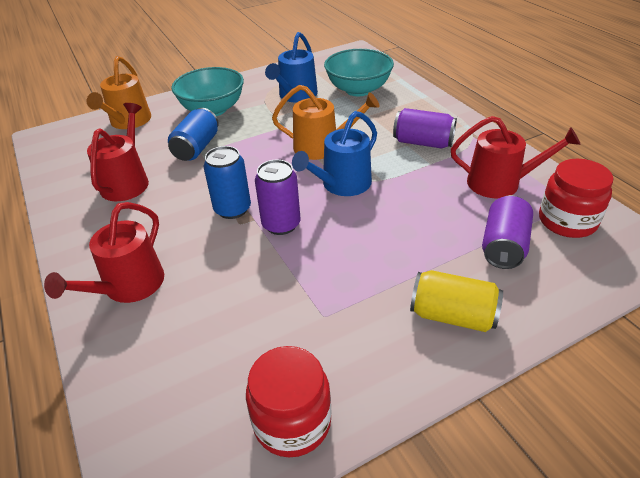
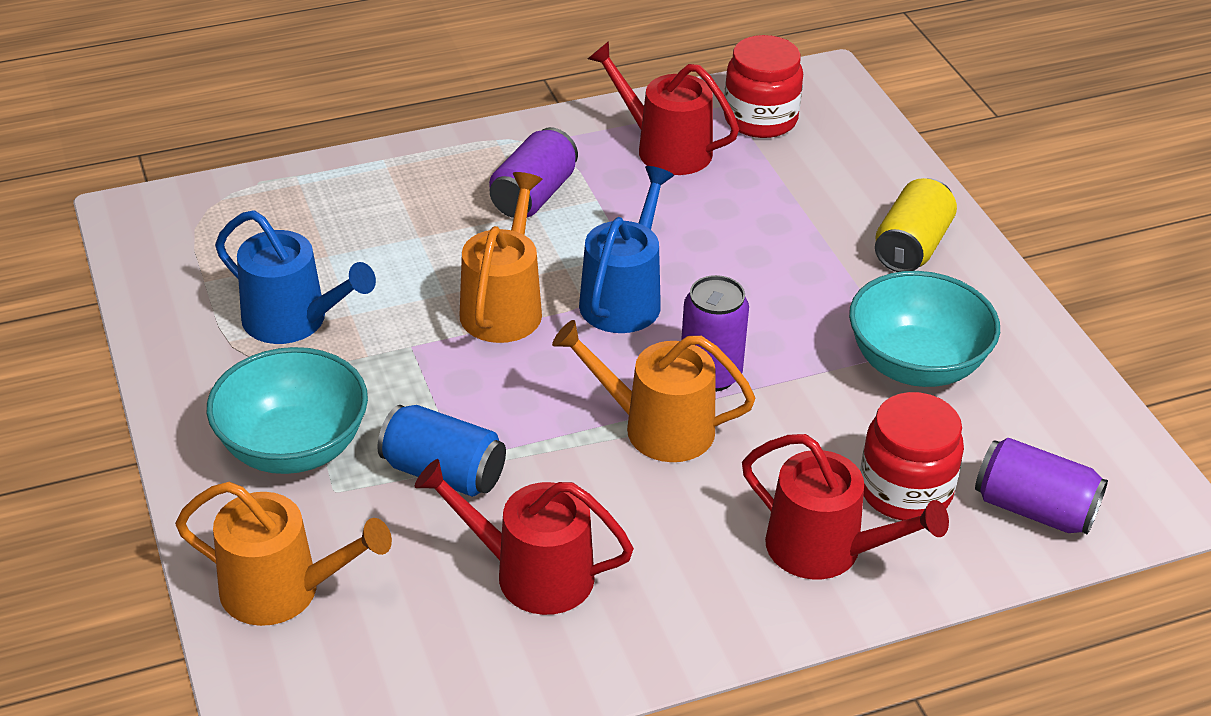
camera: 85 degrees left, 0 degrees up
(232, 209) = (658, 428): blue can -> orange watering can
(292, 422) = (1056, 393): red jar -> red jar (905, 490)
(342, 184) = (624, 298): blue watering can -> blue watering can turned 120 degrees counterclockwise
(358, 90) = (313, 235): turquoise bowl -> turquoise bowl (916, 365)
(500, 183) = (666, 149): red watering can -> red watering can turned 75 degrees counterclockwise
(504, 246) = (798, 180): purple can -> purple can (1034, 509)

